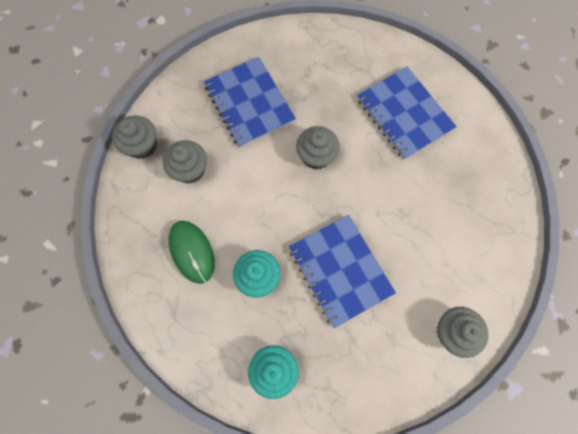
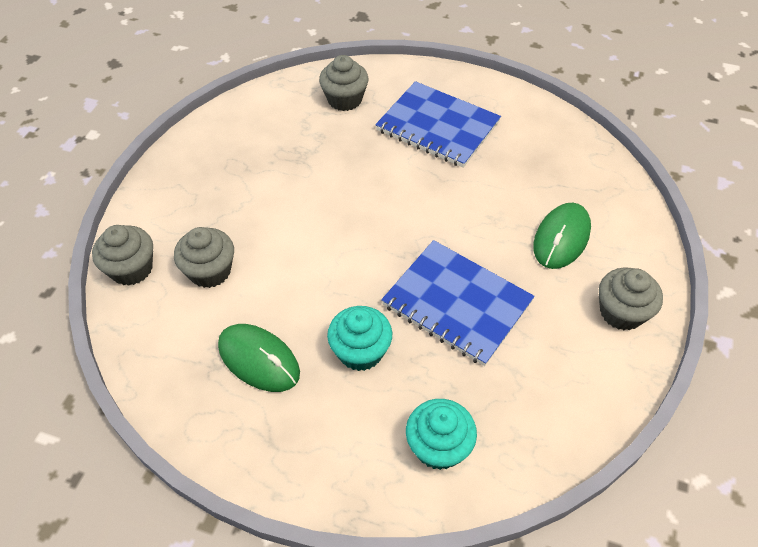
camera: 25 degrees left, 20 degrees down
(249, 103) = (251, 177): blue notebook -> none
(316, 156) = (361, 200): grey cupcake -> grey cupcake (344, 99)
(443, 252) = (561, 238): none -> green mouse

